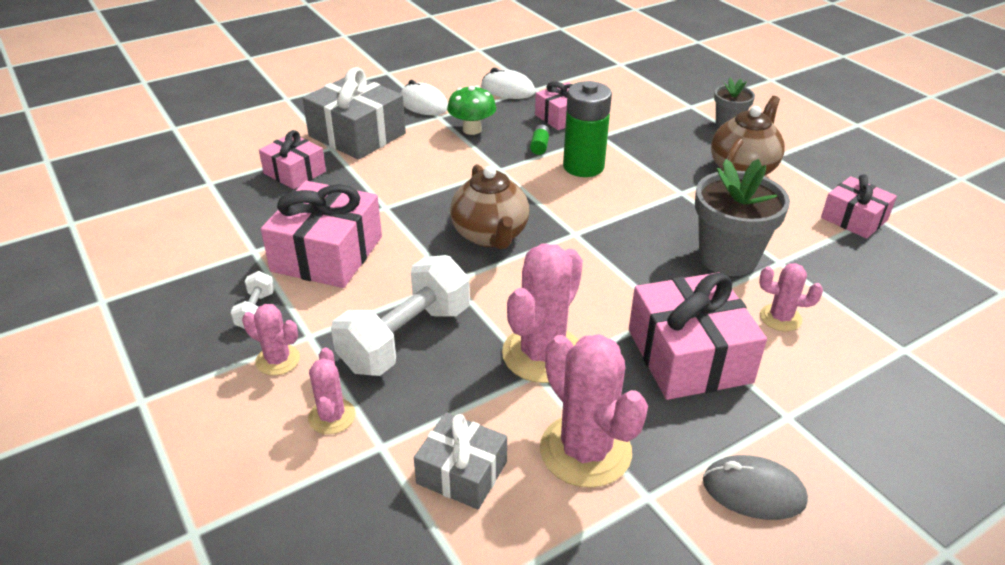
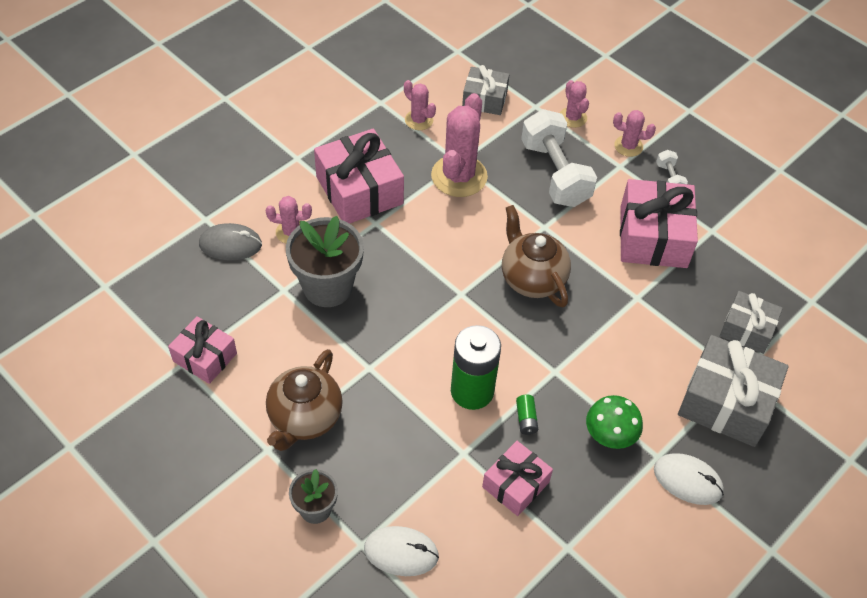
camera: 165 degrees right, 15 degrees up
(294, 172) = (747, 329): pink gift -> grey gift
(406, 338) = (555, 174): white dumbbell -> white dumbbell turned 45 degrees counterclockwise
(508, 89) = (600, 538): white mouse -> white mouse (401, 552)
(585, 451) = (419, 120): pink cactus -> pink cactus, size x0.53
(753, 491) = (322, 113): grey mouse -> grey mouse (230, 244)

